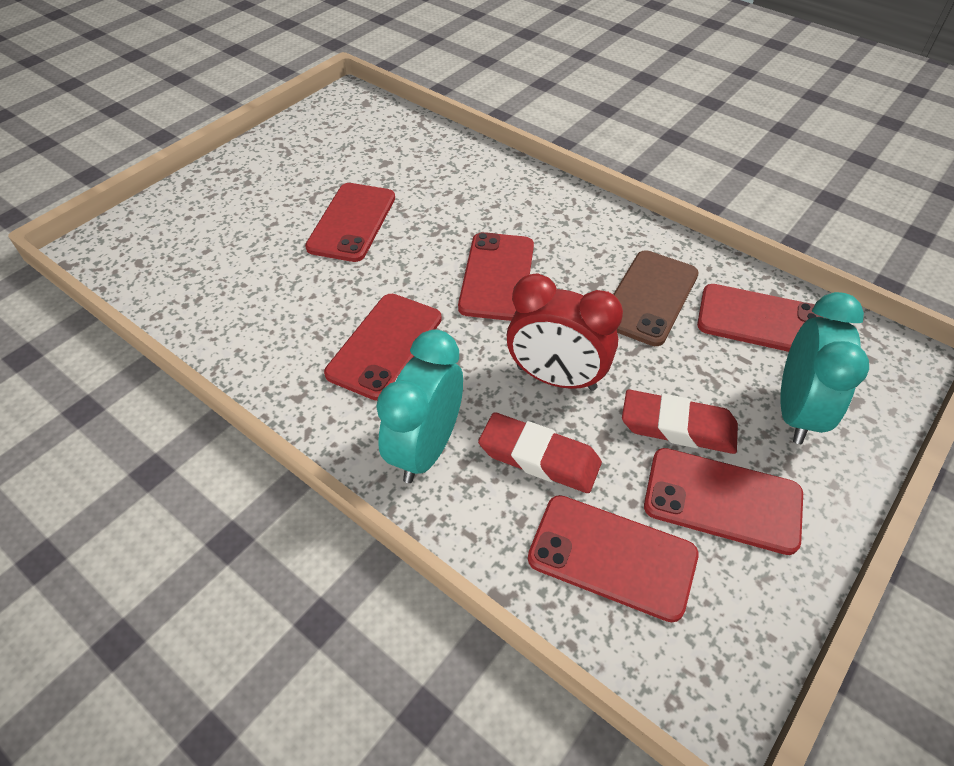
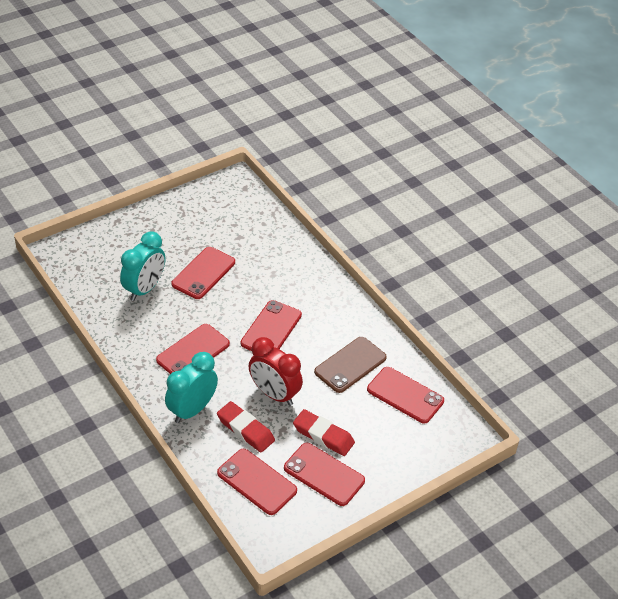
camera: 15 degrees right, 5 degrees down
(796, 411) = (390, 446): turquoise clock -> turquoise clock (144, 289)

